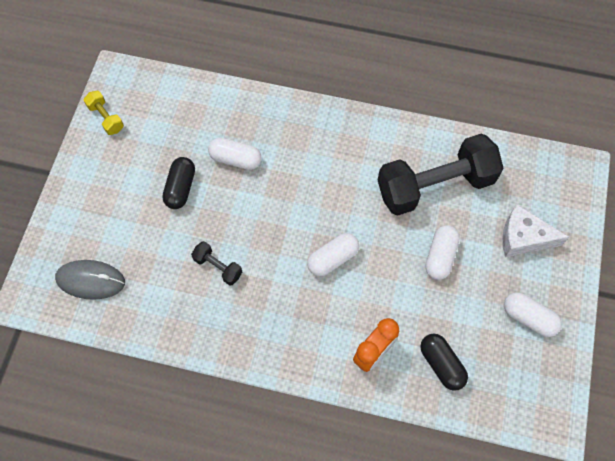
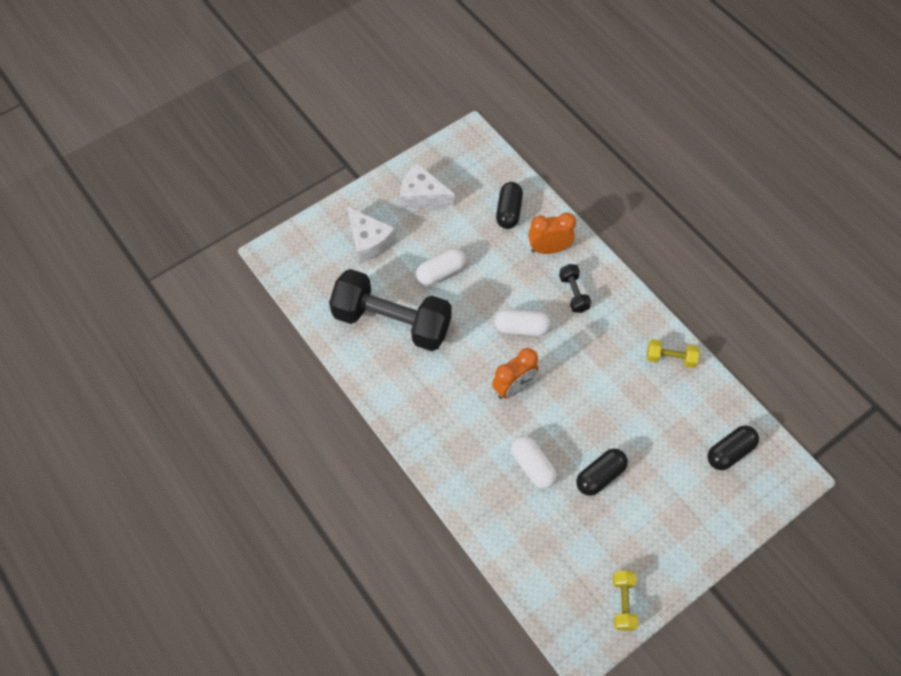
camera: 140 degrees left, 5 degrees down
(90, 280) = (729, 452): grey mouse -> black capsule
(190, 327) = (670, 358): none -> yellow dumbbell
(218, 267) = (616, 387): black dumbbell -> black dumbbell (573, 293)
(297, 205) = (513, 387): none -> orange clock
(528, 318) = (422, 195): white capsule -> white cheese

